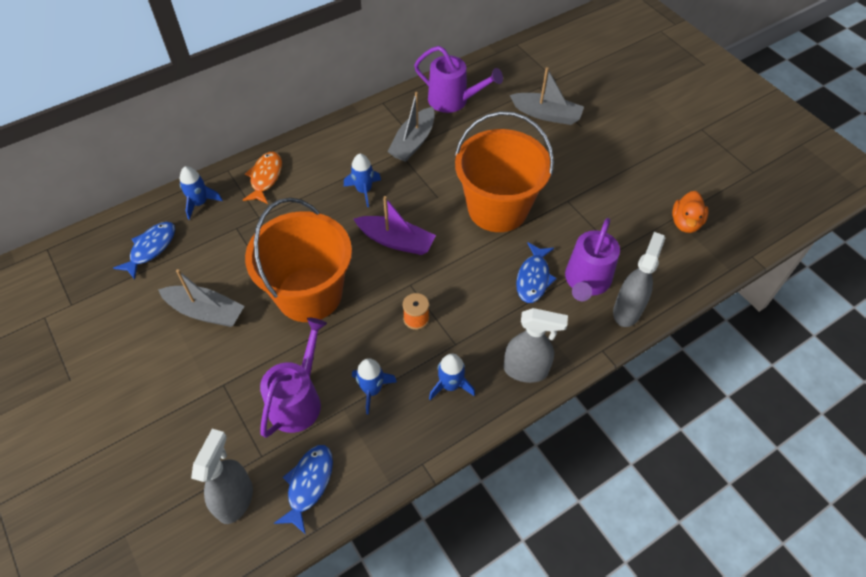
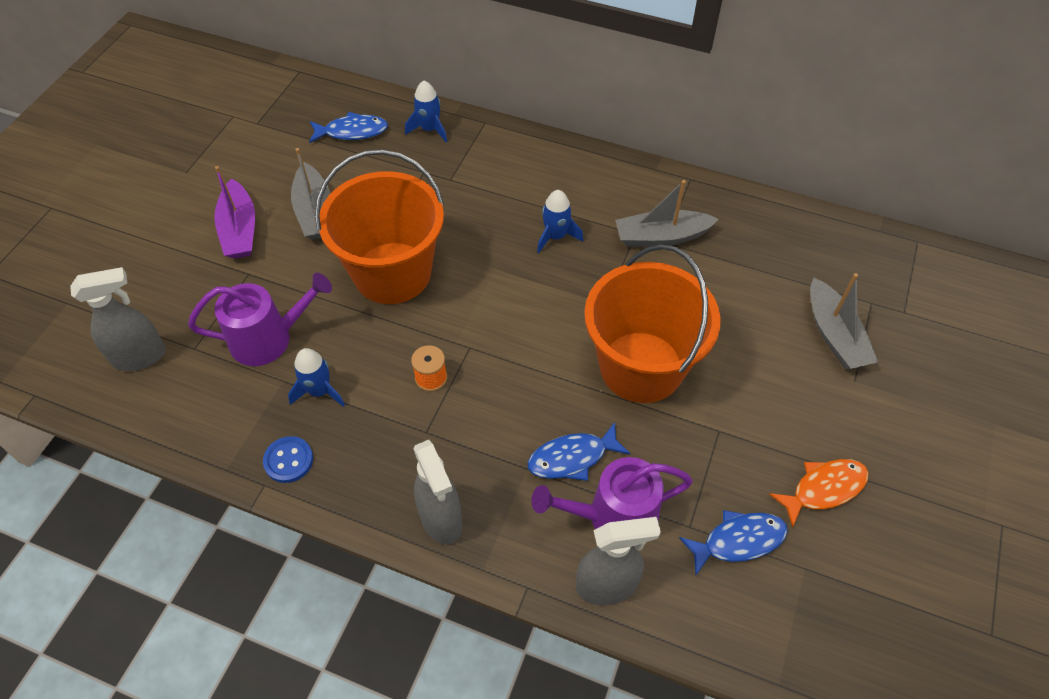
camera: 55 degrees right, 0 degrees up
(265, 177) = (501, 153): orange fish -> orange fish (824, 489)
(308, 484) = (186, 402): blue fish -> blue fish (738, 541)
(396, 241) = (514, 302): purple boat -> purple boat (239, 230)
(414, 438) = (288, 460): none -> blue button
(450, 385) = (372, 457): blue rocket -> none
(453, 100) = (758, 235): purple watering can -> none
(685, 223) = (809, 587): orange duck -> none

